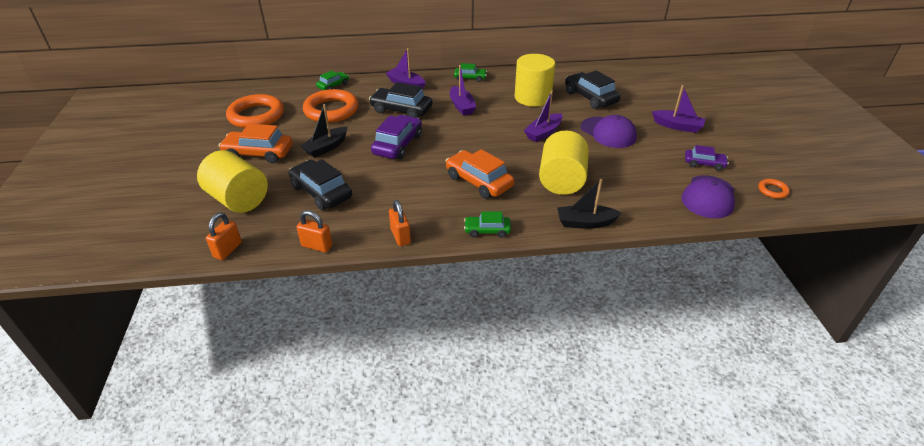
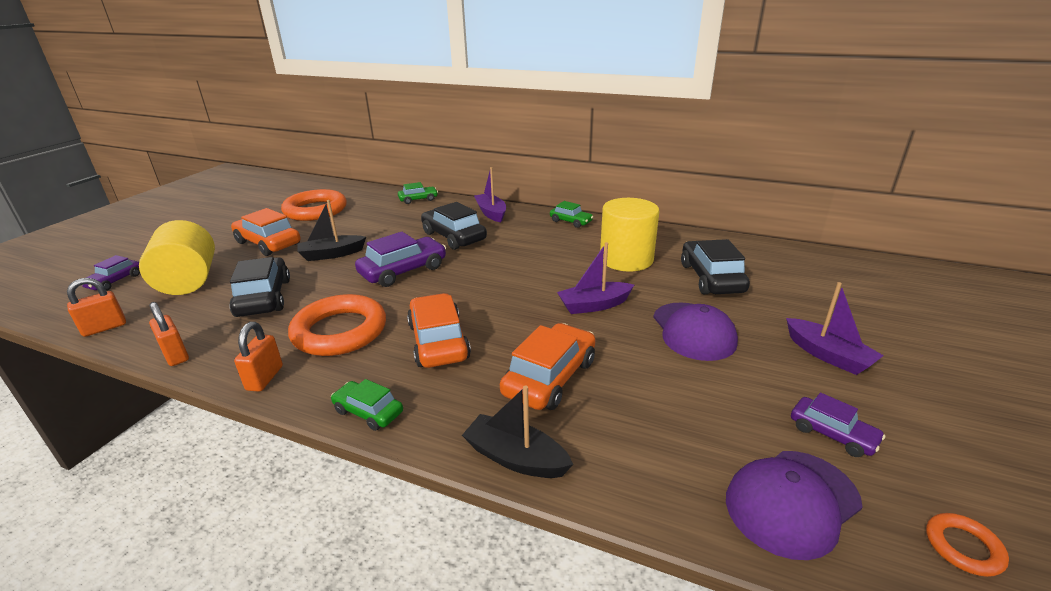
camera: 30 degrees right, 10 degrees down
(170, 219) = (115, 281): none -> purple car
(331, 110) = (385, 221): orange ring -> orange ring (340, 331)
(461, 106) = (525, 248): purple boat -> none
(561, 180) = (550, 377): yellow cylinder -> orange car

